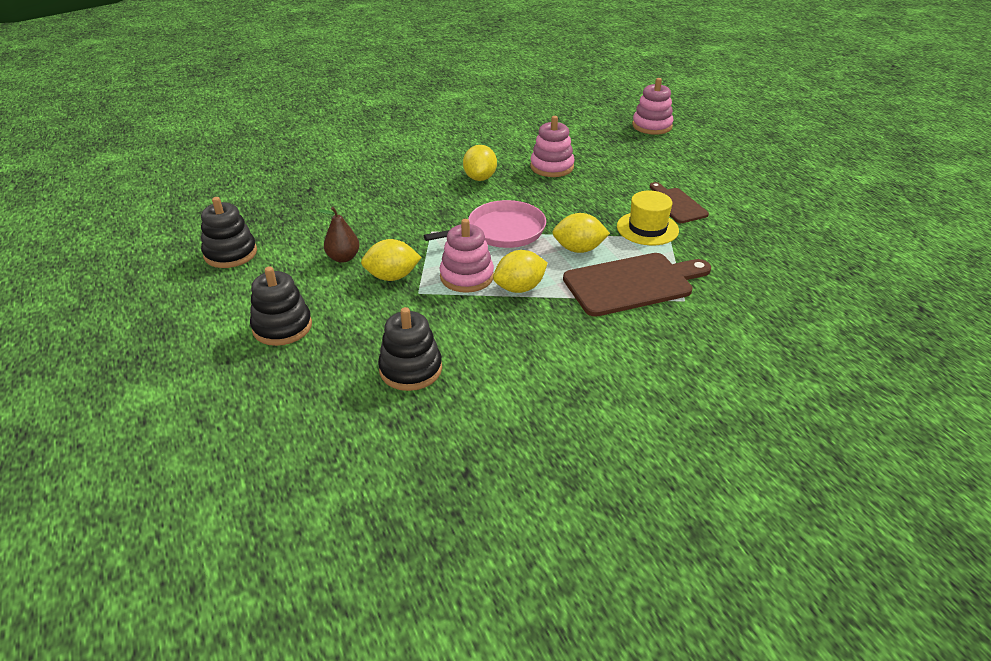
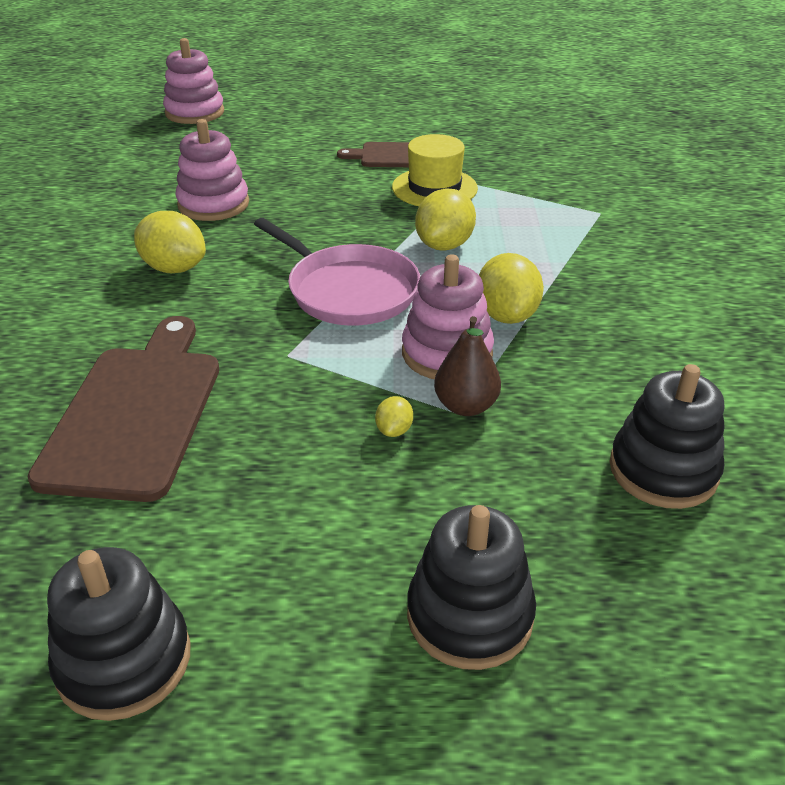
camera: 65 degrees left, 0 degrees up
(343, 258) = (288, 477): brown pear -> brown pear (466, 406)
(392, 277) = (394, 430): yellow lemon -> yellow lemon, size x0.49
(501, 231) = (348, 290): pink pan -> pink pan turned 135 degrees clockwise
(633, 284) = (548, 232): brown cutting board -> brown cutting board (136, 413)

